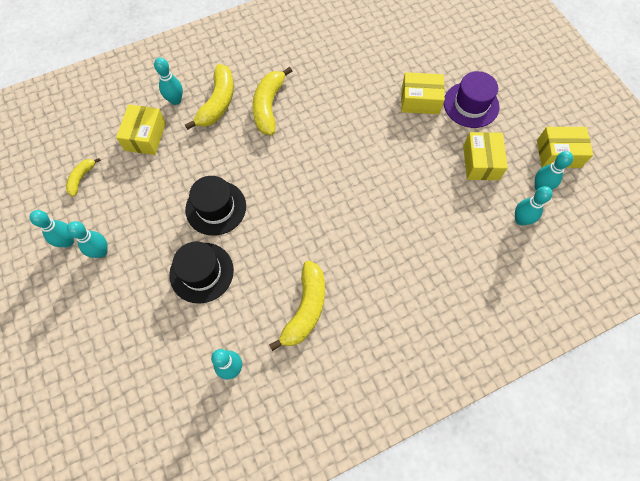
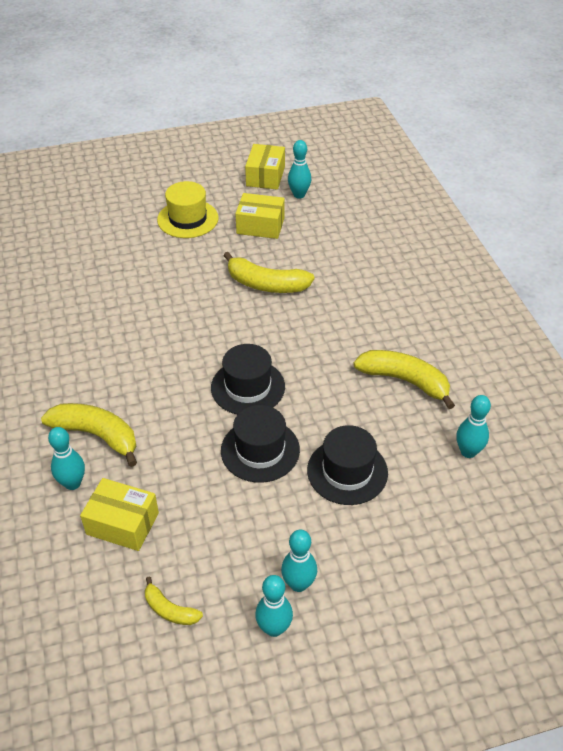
camera: 80 degrees left, 20 degrees down
(268, 106) = (124, 383): yellow banana -> yellow banana (266, 284)
(278, 188) = (248, 387): none -> black hat
(420, 100) = (168, 254): yellow box -> none
(471, 105) = (188, 219): purple hat -> yellow hat
(520, 220) = (331, 213): turquoise bowling pin -> none

